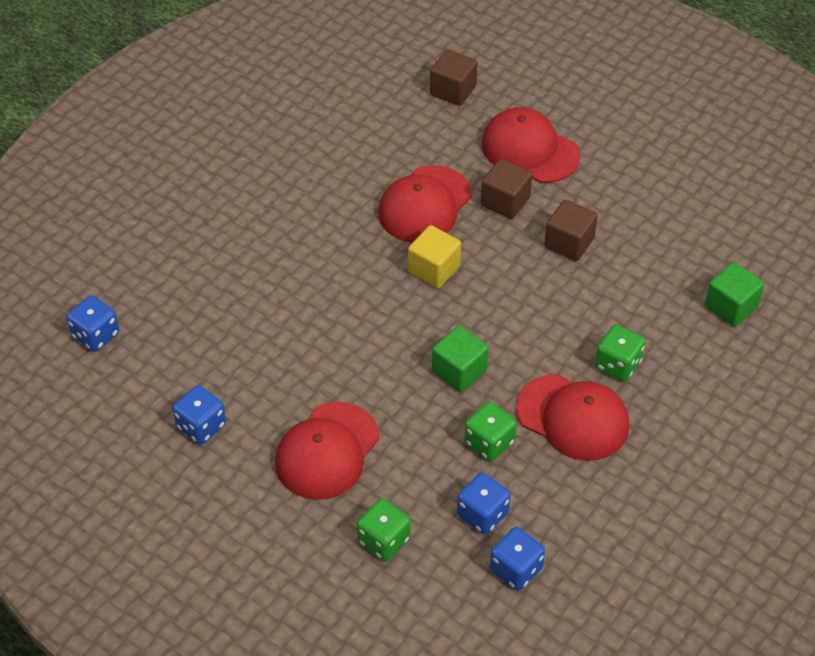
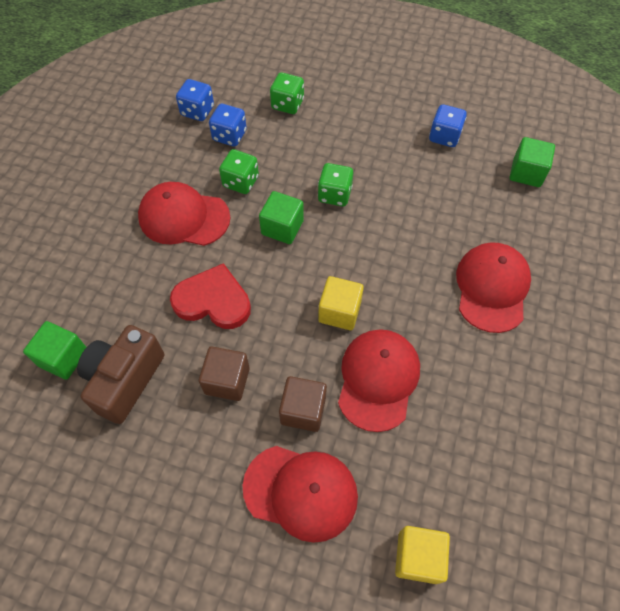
camera: 160 degrees right, 10 degrees up
(96, 335) = (563, 174): blue dice -> none
(136, 350) = (526, 173): none -> green cube
(327, 451) = (351, 145): red cap -> red cap (492, 288)
(453, 90) = (418, 557): brown cube -> yellow cube
(563, 316) = (213, 300): none -> red heart
(617, 364) = (157, 271): green dice -> green dice (334, 194)
(670, 270) = (125, 380): none -> brown camera

